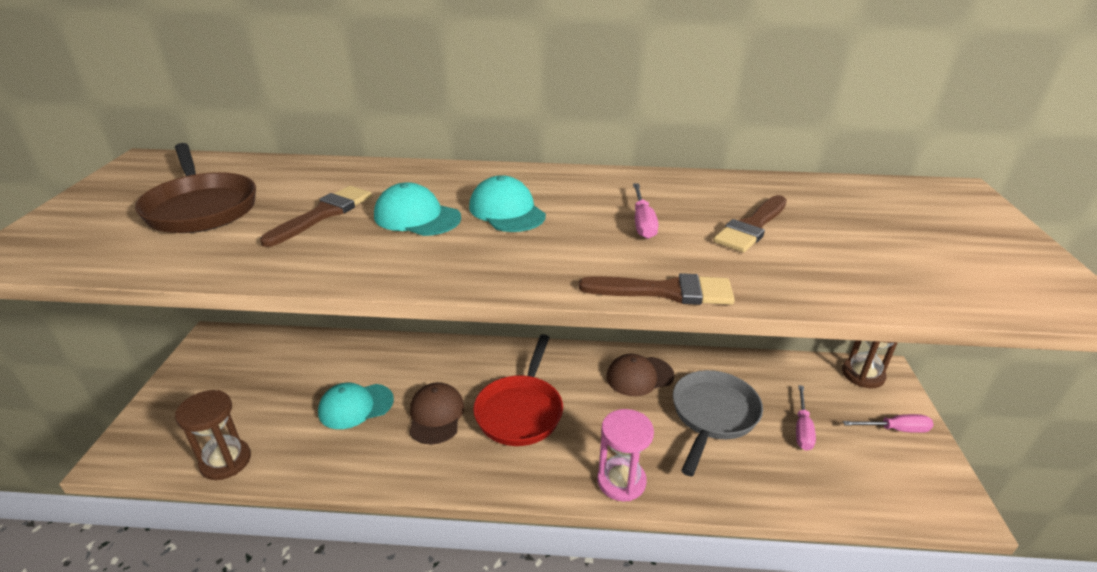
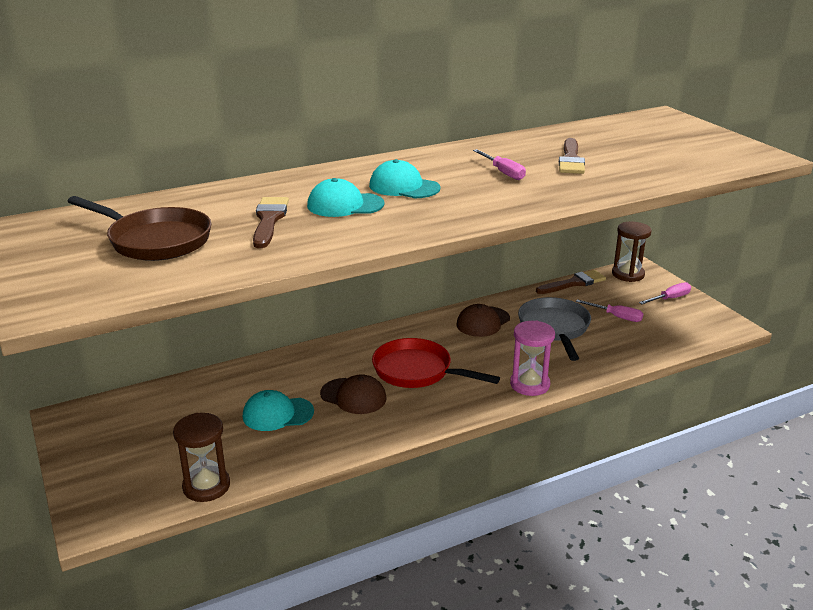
camera: 30 degrees left, 5 degrees down
(355, 406) = (277, 414): turquoise cap -> turquoise cap turned 45 degrees clockwise
(436, 415) = (353, 396): brown cap -> brown cap turned 150 degrees clockwise
(520, 411) = (417, 371): red pan -> red pan turned 135 degrees clockwise
(666, 291) = (565, 203): brown brush -> brown brush (573, 283)
(802, 429) = (616, 317): pink screwdriver -> pink screwdriver turned 45 degrees counterclockwise

